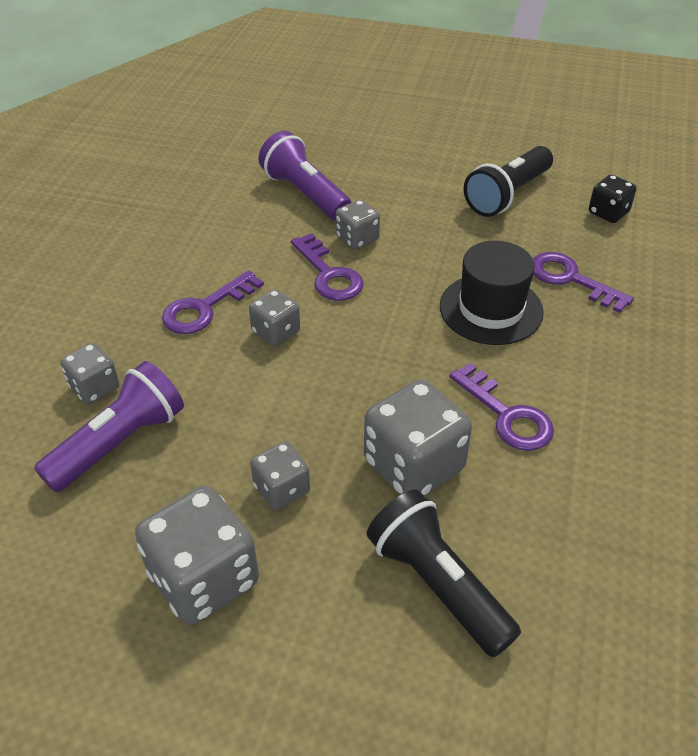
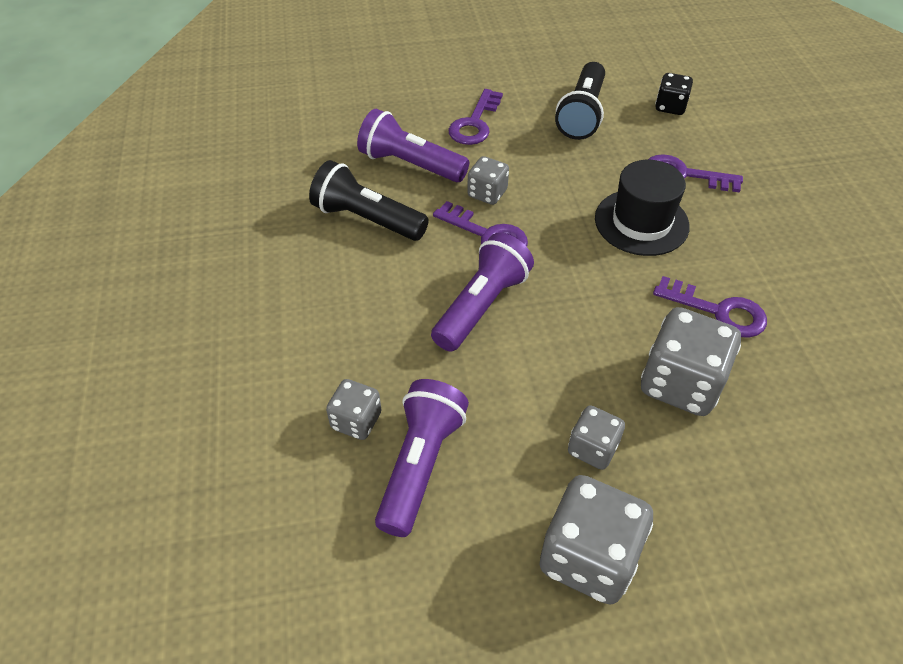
camera: 25 degrees left, 5 degrees up
(205, 308) = (401, 305): purple key -> purple key (475, 123)
(276, 332) = (481, 306): grey dice -> purple flashlight
(437, 585) = (770, 477): black flashlight -> black flashlight (367, 219)

